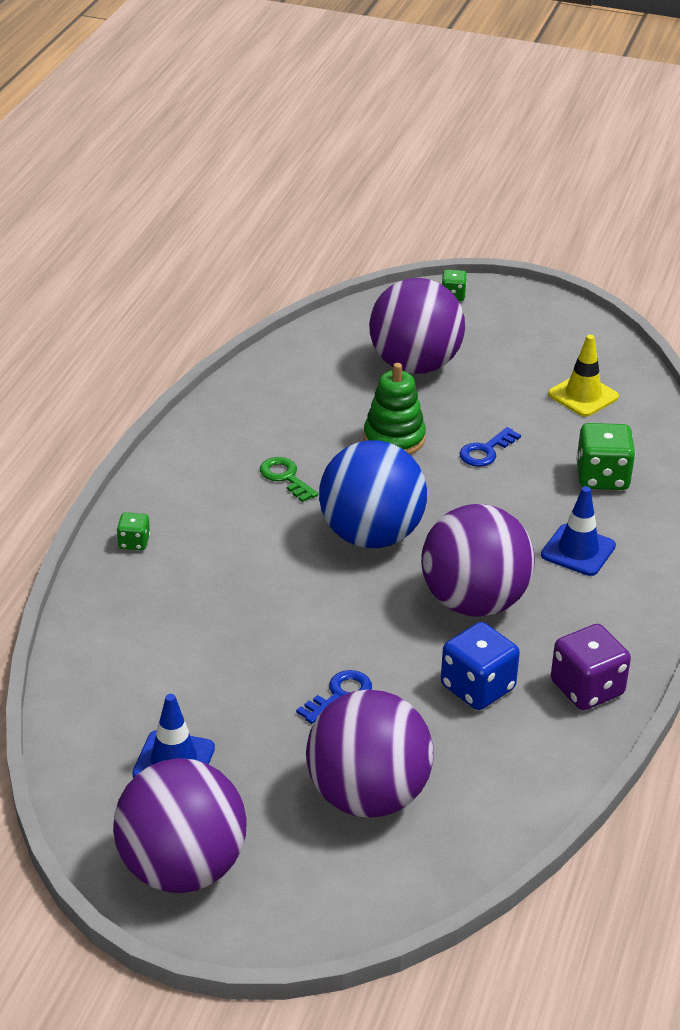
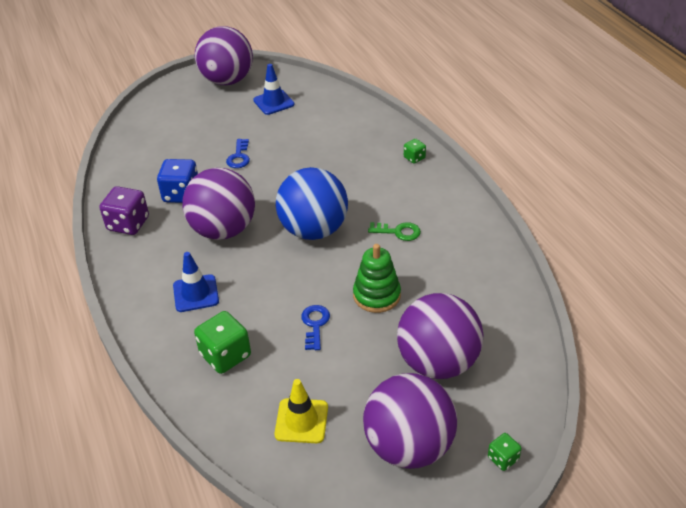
camera: 140 degrees right, 5 degrees up
(368, 796) = (185, 133): purple ball -> purple ball (409, 446)

